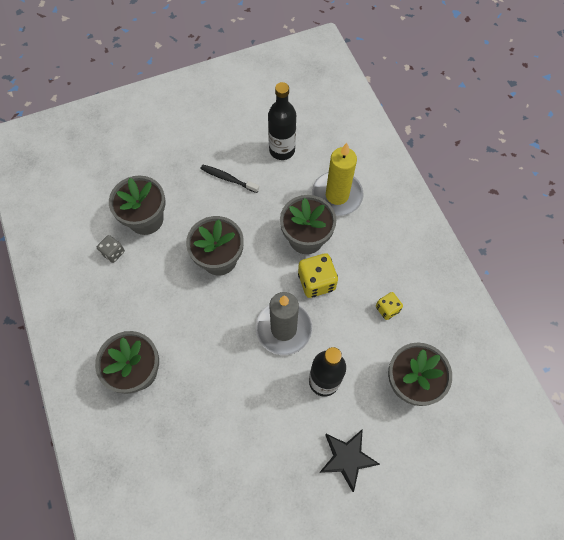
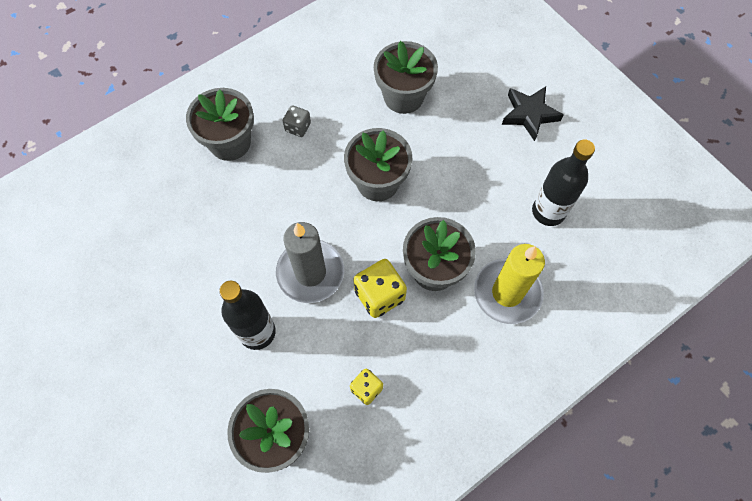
camera: 75 degrees right, 0 degrees up
(113, 253) = (354, 79): grey dice -> grey dice (298, 127)
(228, 179) = (484, 163): black toothbrush -> none
(347, 458) = (173, 378): black star -> black star (529, 114)

